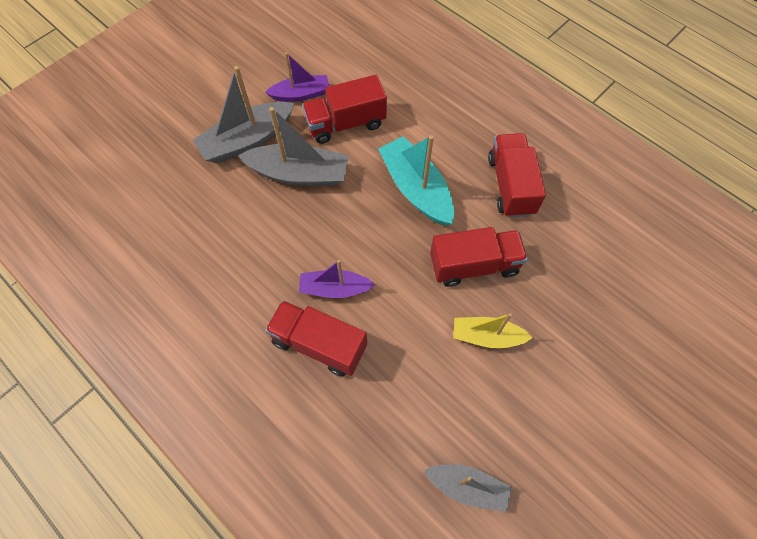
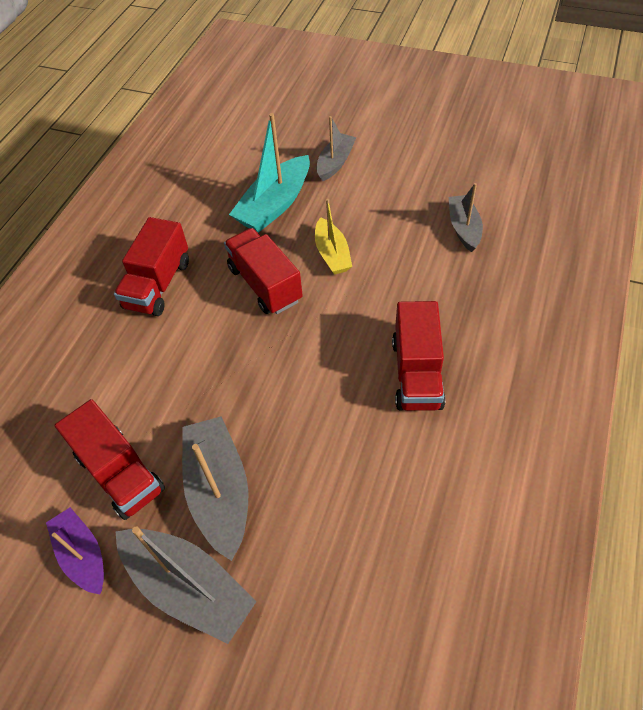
camera: 110 degrees left, 10 degrees down
(335, 289) = (351, 385): purple boat -> none
(416, 189) = (194, 361): turquoise boat -> turquoise boat (275, 205)
(511, 185) = (158, 284): red truck -> red truck turned 45 degrees counterclockwise
(627, 399) = (335, 163): none -> grey boat

